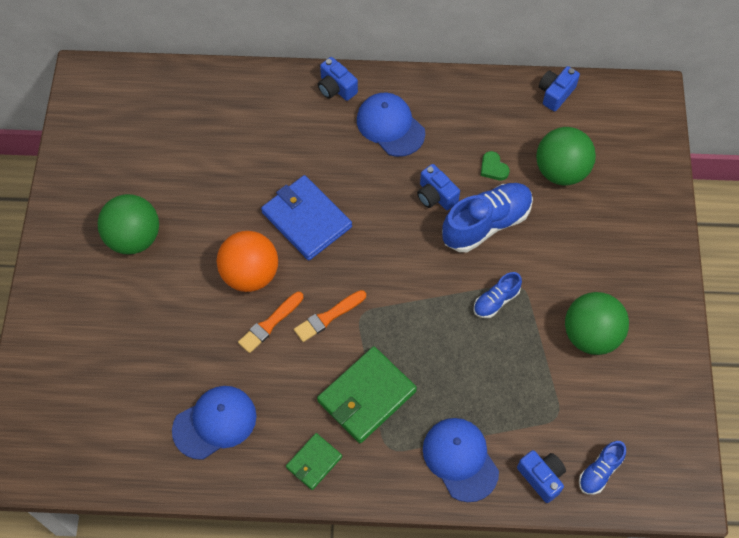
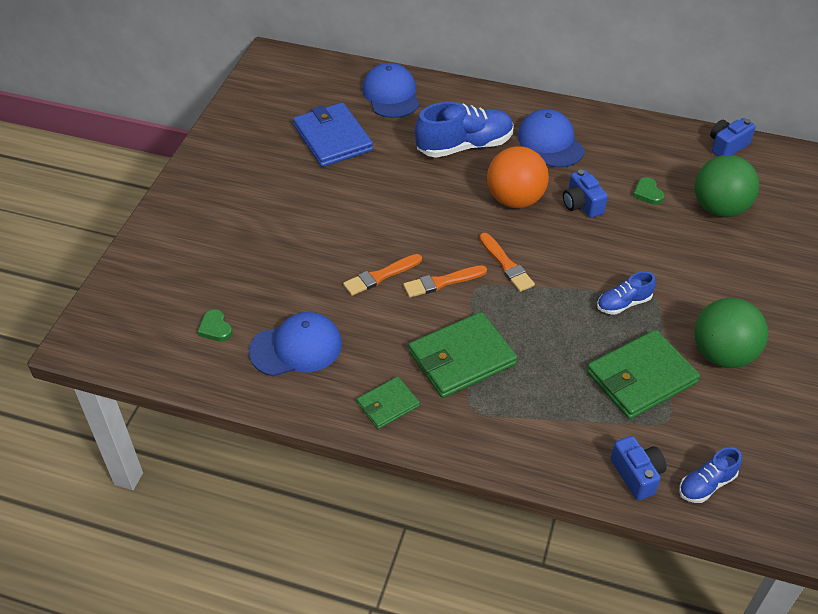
camera: 15 degrees right, 15 degrees down
(133, 420) = (215, 328): none -> green heart
(134, 238) = (271, 182): green ball -> none
(250, 274) = (374, 232): orange ball -> orange ball (515, 199)
(306, 219) = (444, 199): blue wallet -> blue wallet (332, 138)
(336, 88) = (505, 105): blue camera -> none
(382, 283) = (506, 265): none -> orange brush
(460, 459) = (548, 437): blue cap -> blue cap (391, 95)
(486, 224) = (629, 237): blue shoe -> blue shoe (464, 146)
(526, 377) = (641, 377): none -> green wallet

